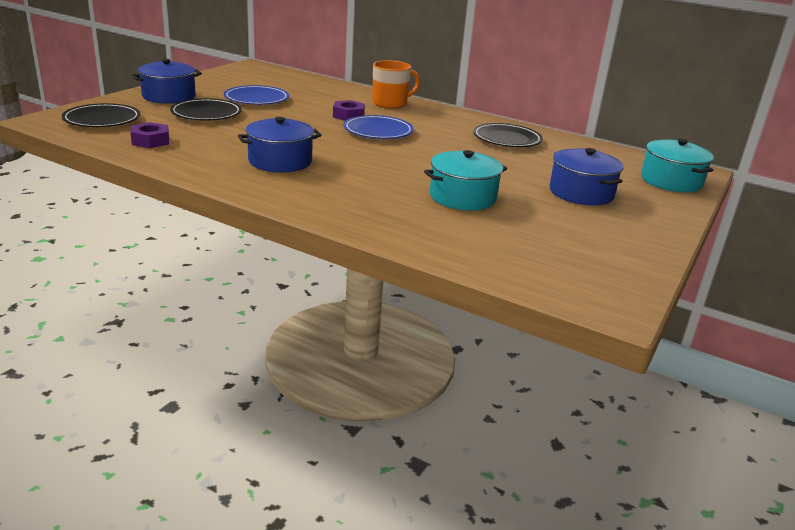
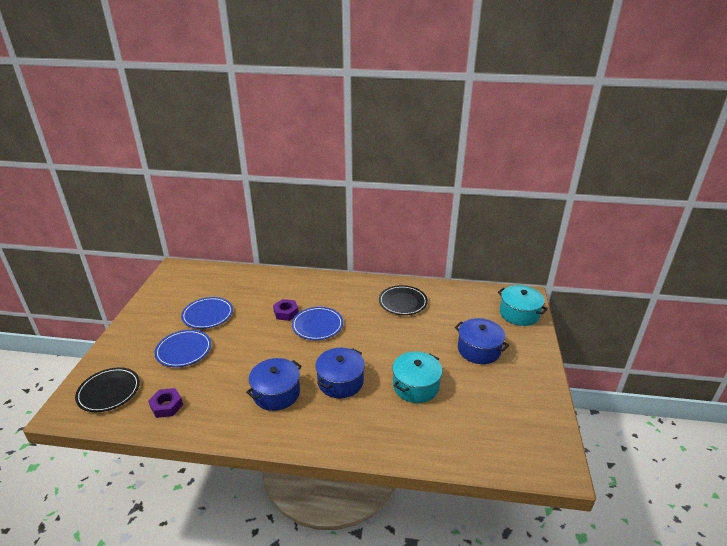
camera: 20 degrees left, 5 degrees up
(169, 96) = (139, 337): blue pot -> blue pot (340, 382)
(206, 113) = (184, 350): black plate -> blue plate
(390, 103) = (304, 285): orange mug -> none

